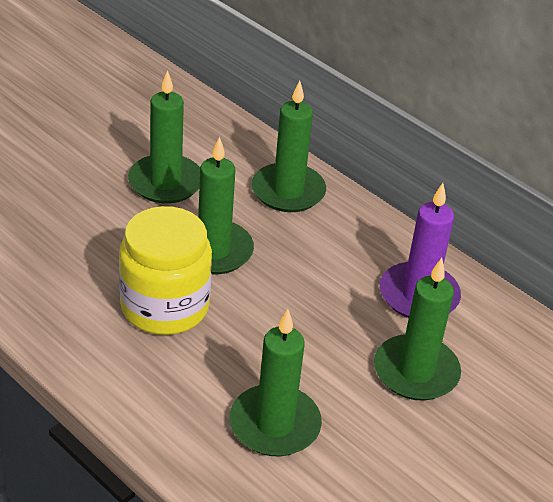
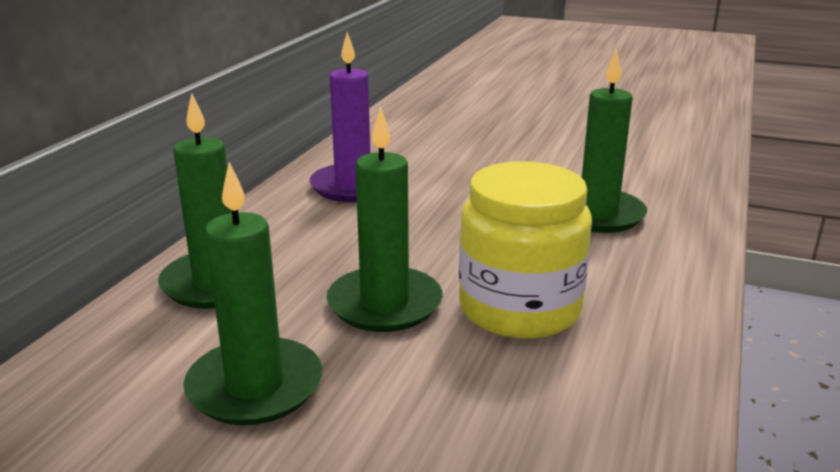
camera: 110 degrees left, 15 degrees down
(416, 371) = (457, 174): green candle -> none

